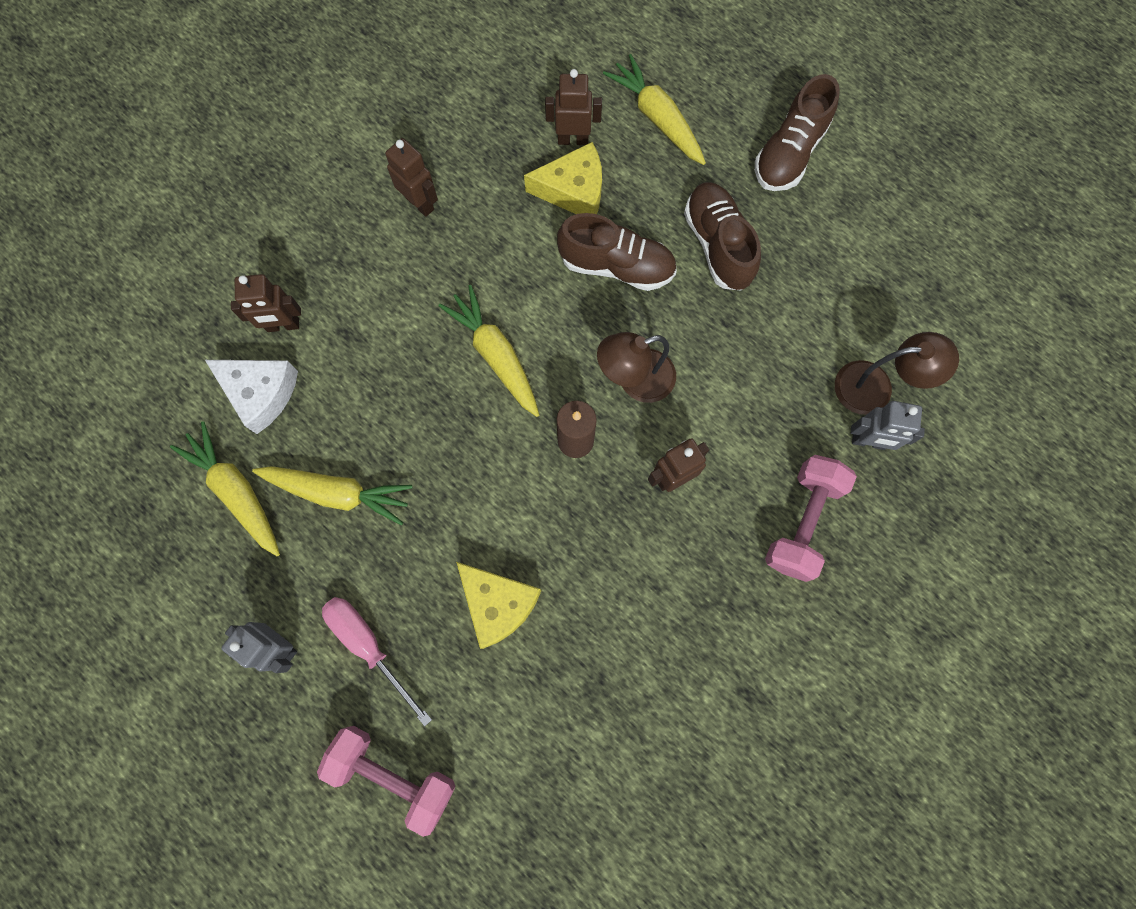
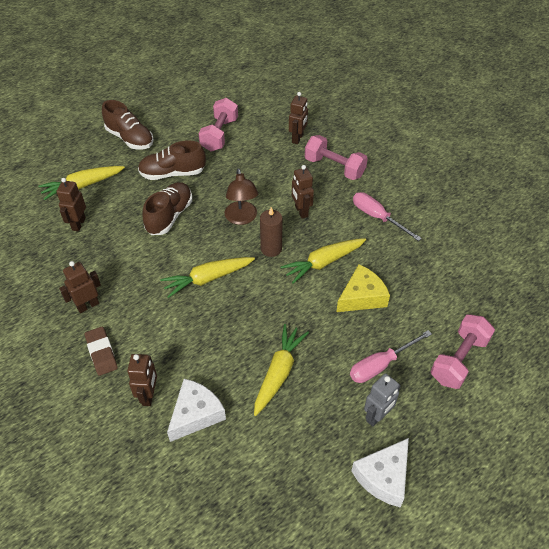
camera: 80 degrees left, 25 degrees down
(187, 663) = (383, 477): none -> white cheese
(237, 492) = (266, 435): yellow carrot -> yellow carrot (323, 263)
(343, 246) = (101, 353): none -> brown eraser
(573, 190) = (113, 228): yellow cheese -> none
(687, 616) = (377, 217): none -> pink screwdriver
(840, 298) = (219, 135): none -> pink dumbbell
(868, 441) = (297, 138): grey robot -> brown robot
(875, 387) = (270, 131): brown lamp -> none

